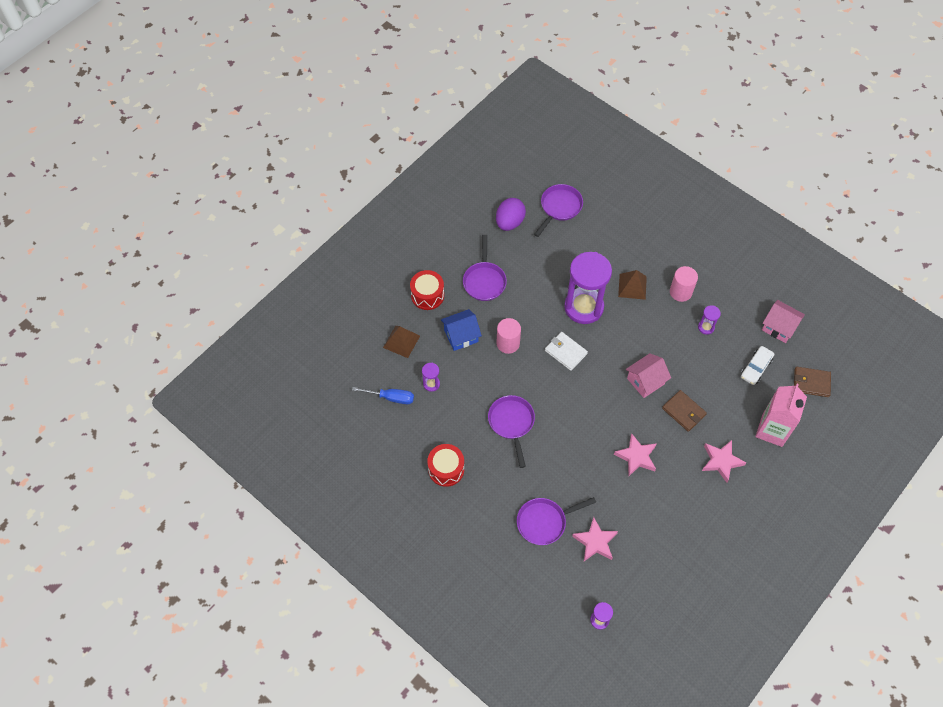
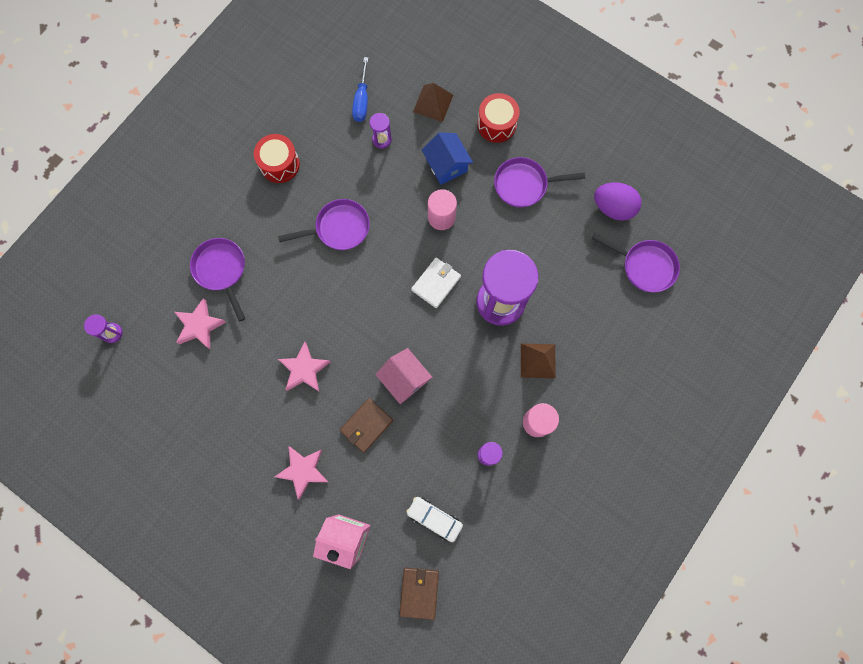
camera: 85 degrees right, 15 degrees up
(779, 327) = (498, 553): pink house -> none

